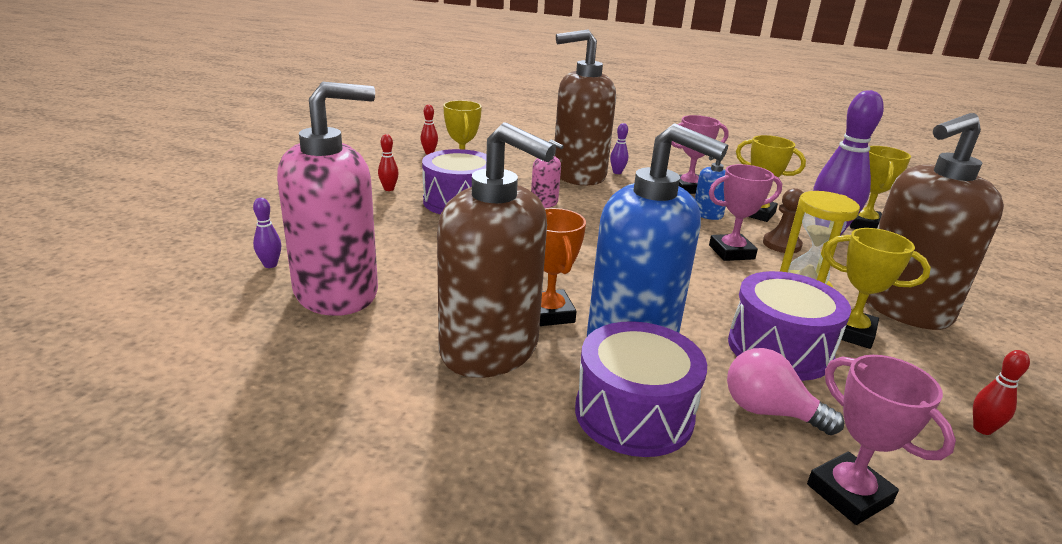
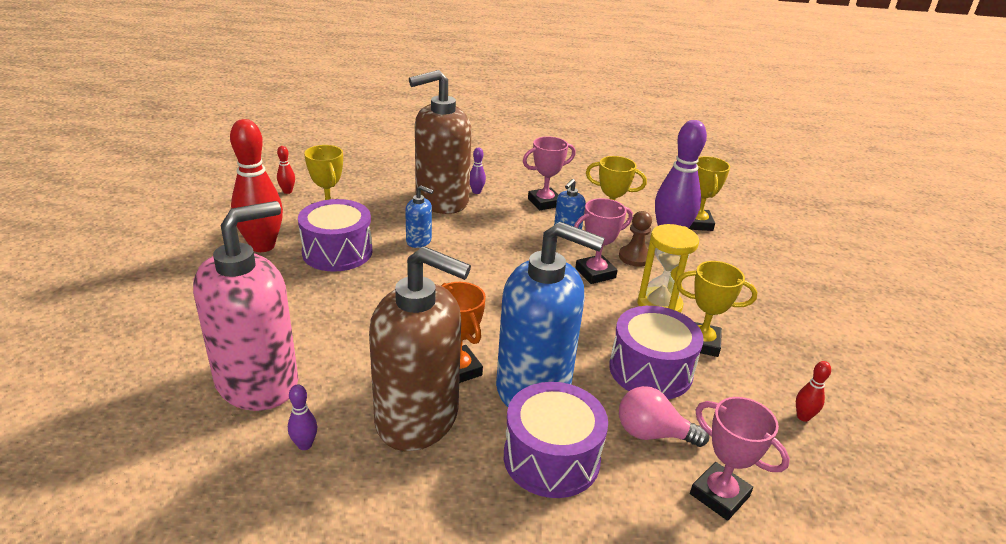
camera: 15 degrees left, 5 degrees up
(270, 265) = (179, 361): purple bowling pin -> purple bowling pin (305, 445)
(389, 189) = (262, 246): red bowling pin -> red bowling pin, size x2.38
(544, 203) = (419, 241): pink soap dispenser -> blue soap dispenser
(902, 307) = (736, 310): brown soap dispenser -> none

